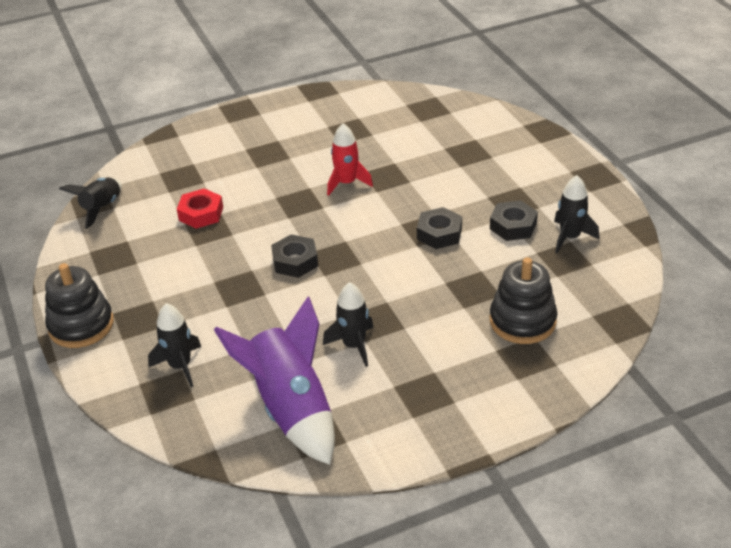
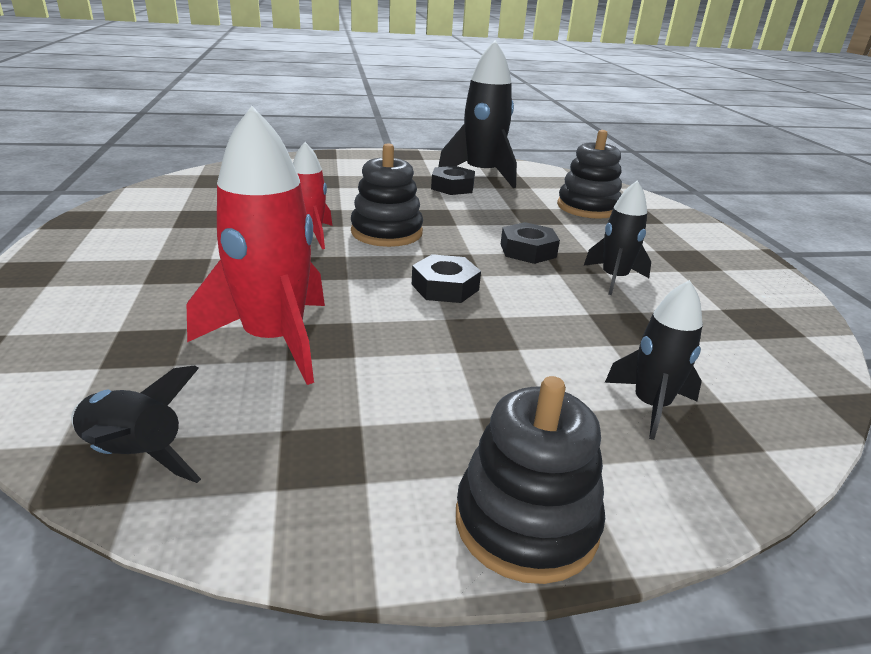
camera: 80 degrees left, 10 degrees down
(201, 214) = (274, 340): red nut -> red rocket
(291, 409) = (726, 330): purple rocket -> none
(375, 215) = (386, 232): none -> black stacking toy
(439, 233) = (443, 212): black nut -> black nut (528, 250)
(570, 237) = (481, 175): black rocket -> black rocket, size x1.76

